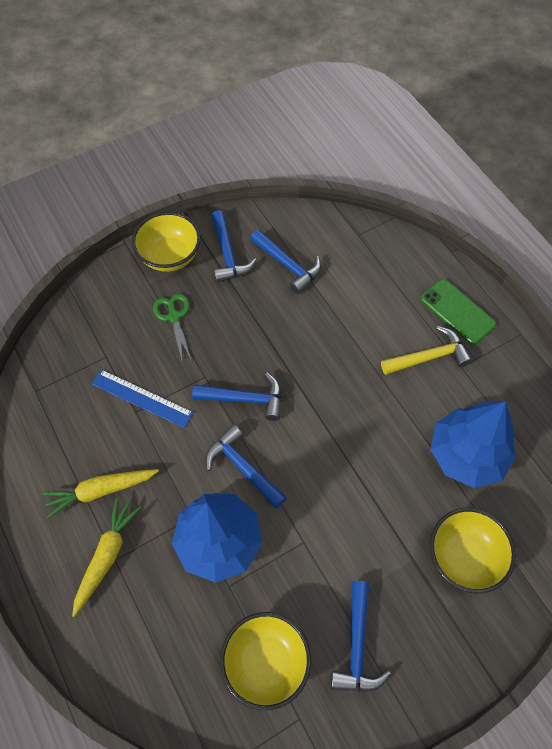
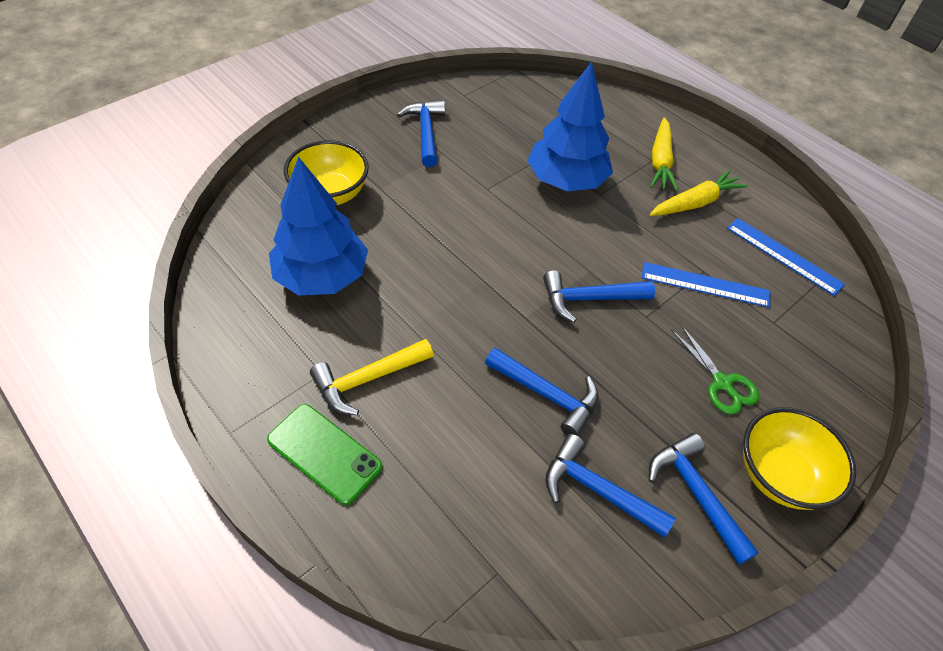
camera: 165 degrees right, 10 degrees down
(55, 417) = (783, 256): none -> blue ruler
(243, 467) = (566, 236): blue hammer -> blue hammer (547, 395)
(266, 662) = (498, 118): yellow bowl -> none

